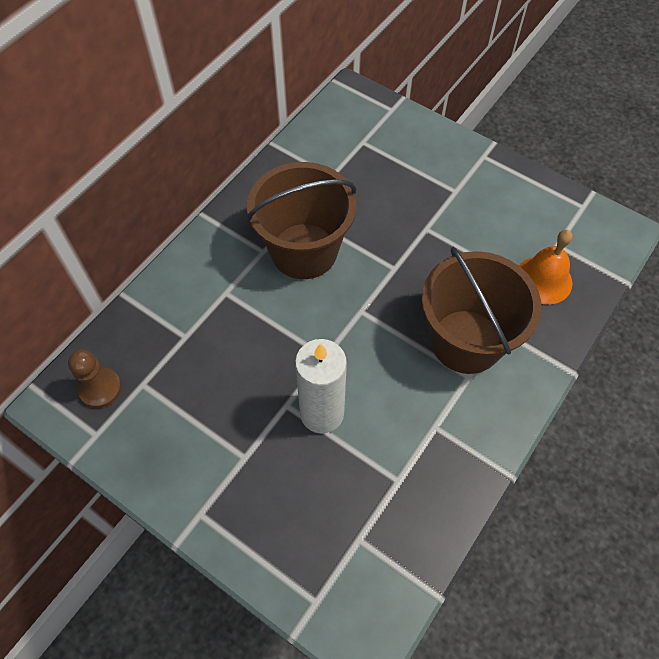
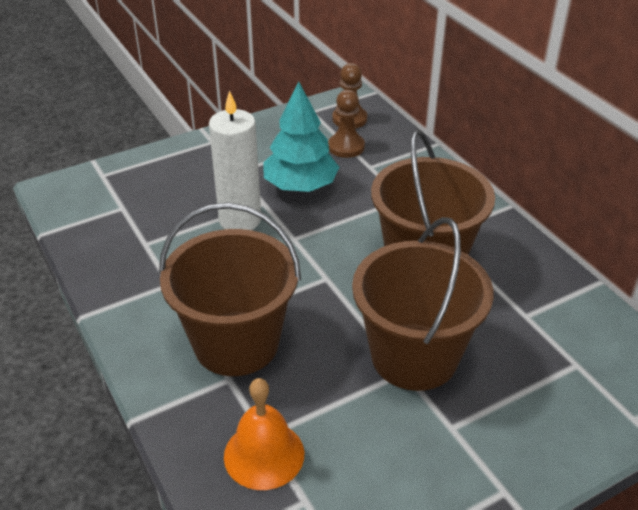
camera: 115 degrees right, 20 degrees down
(158, 371) = (346, 147): none -> brown pawn
(244, 384) = (300, 186): none -> turquoise tree
(409, 227) = (414, 356): none -> brown bucket

